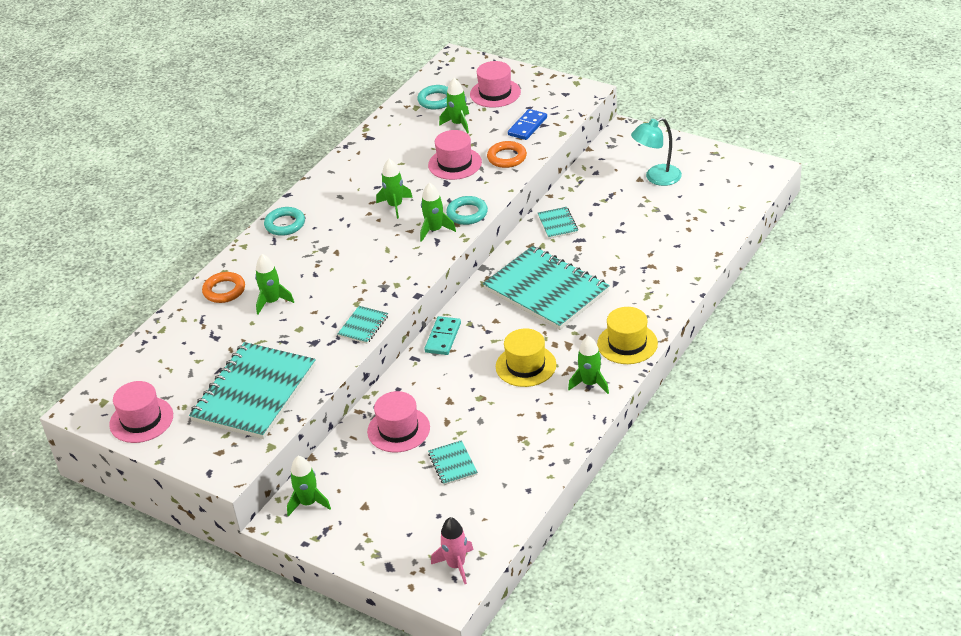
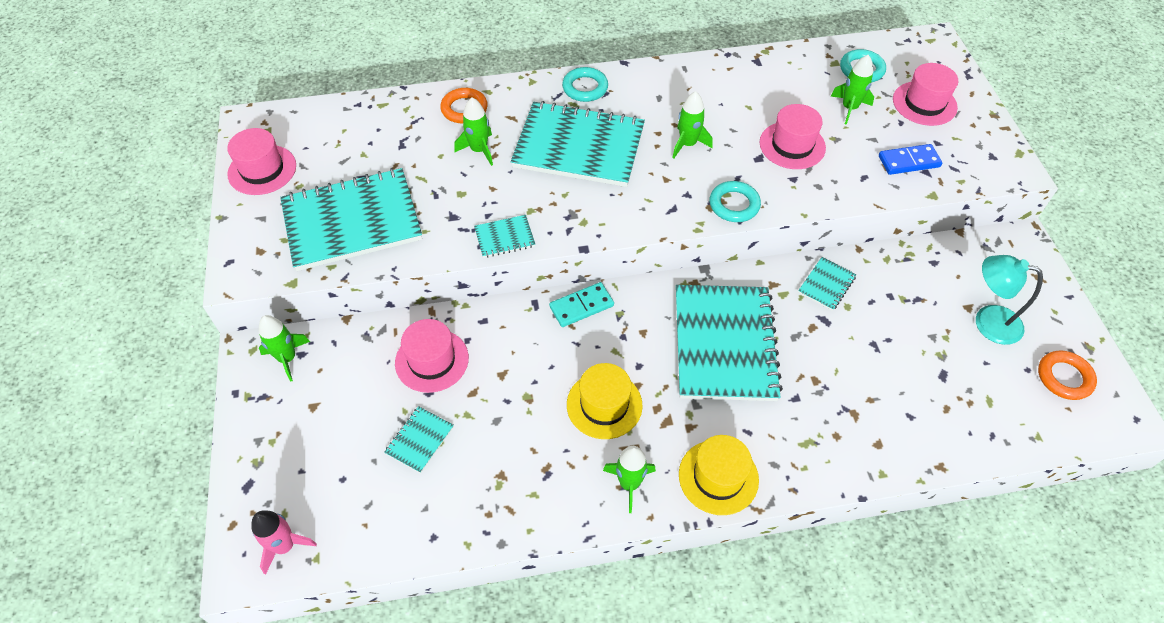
camera: 45 degrees right, 15 degrees up
(332, 254) = (579, 147): none -> turquoise notebook
(435, 230) = (685, 197): green rocket -> none
(507, 157) = (846, 178): orange ring -> orange ring (1064, 377)

